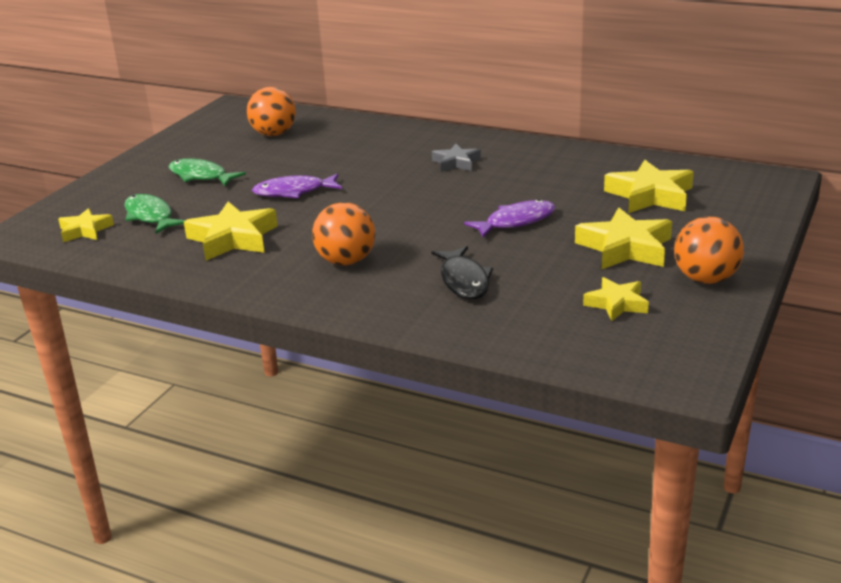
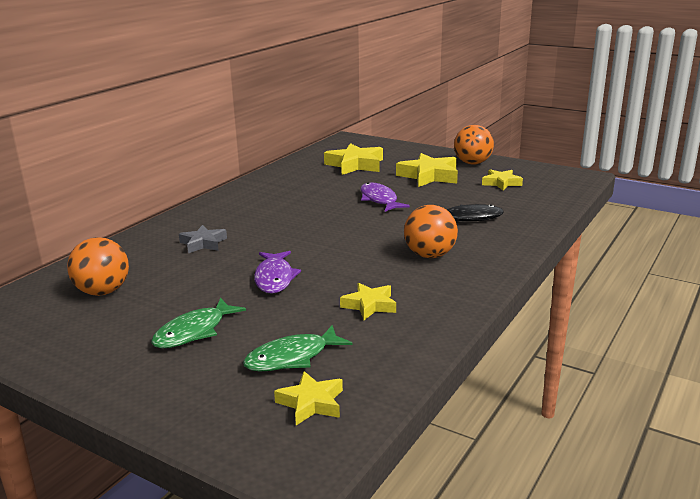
camera: 85 degrees left, 5 degrees down
(233, 238) = (369, 305): yellow star -> yellow star, size x0.60
(456, 163) = (257, 213): grey star -> grey star (203, 243)

